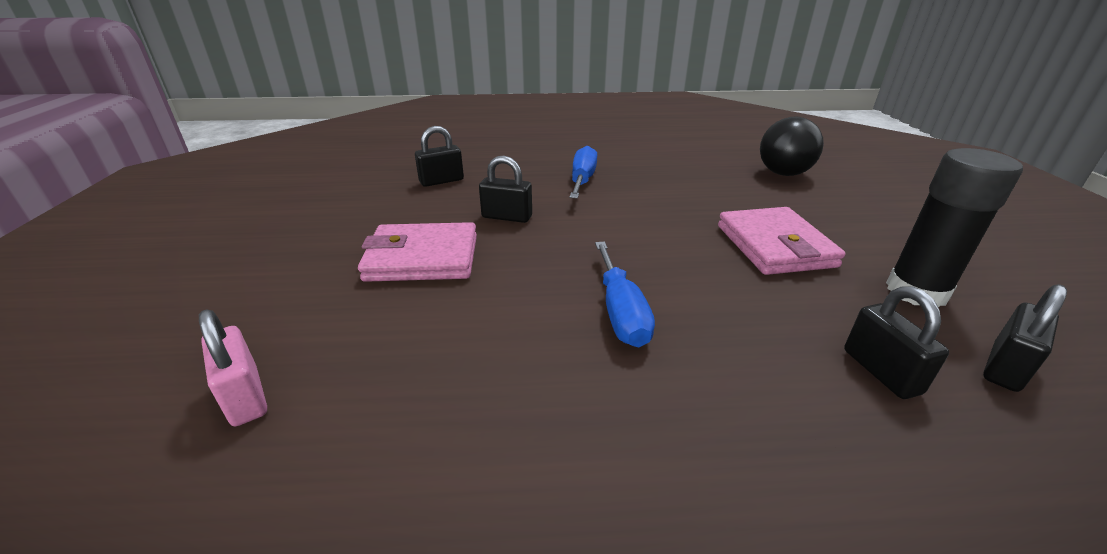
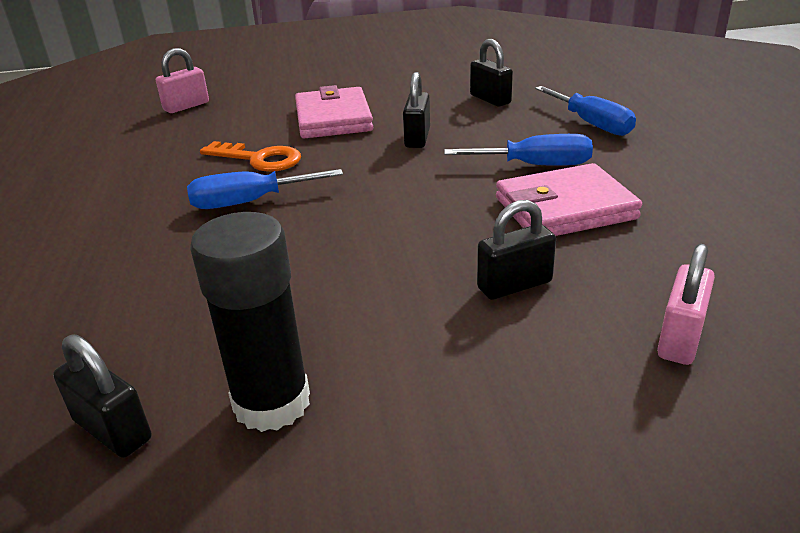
camera: 85 degrees right, 0 degrees up
(510, 309) = (258, 159): none -> orange key
(521, 156) = (591, 124): none -> blue screwdriver
(775, 246) = (384, 297): pink wallet -> pink wallet (565, 208)
(783, 173) = (680, 338): black ball -> pink padlock
(881, 371) = (136, 333): black padlock -> black padlock (514, 285)

